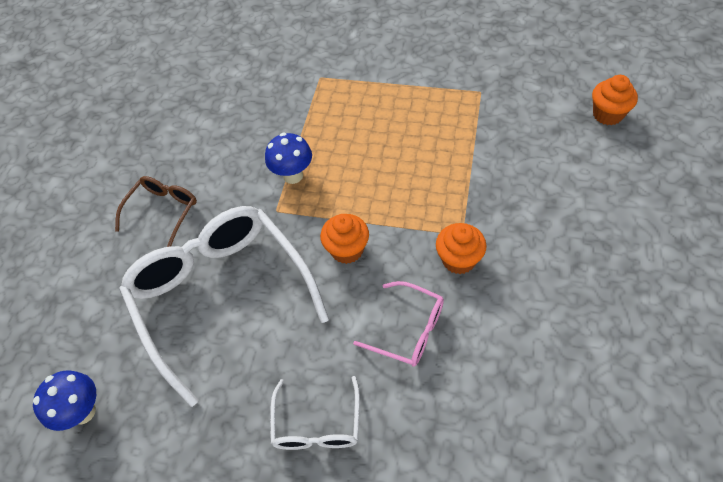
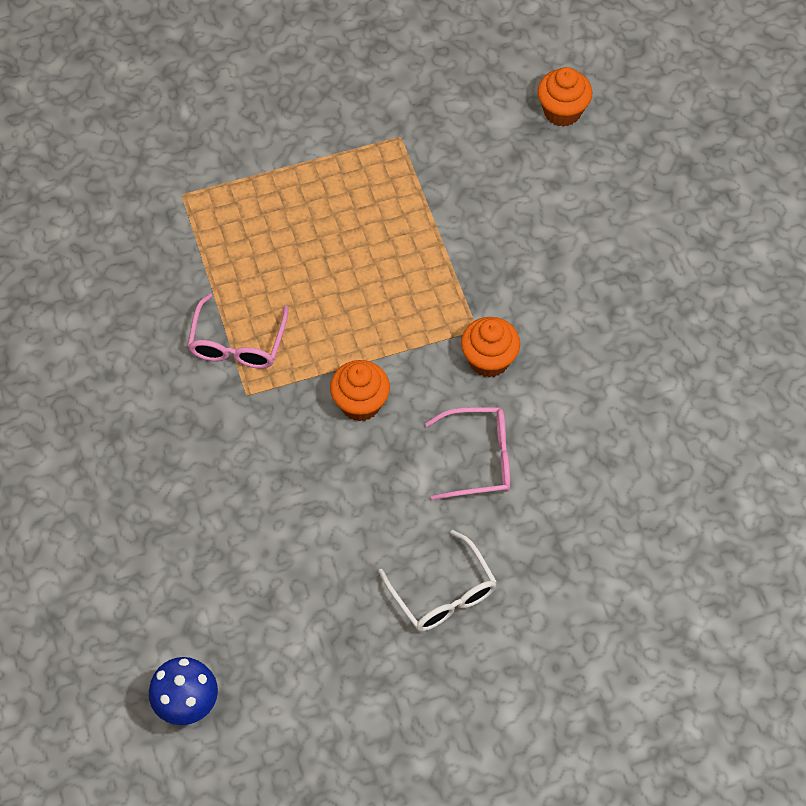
camera: 35 degrees left, 5 degrees up
(162, 212) = (106, 458): brown glasses -> none
(222, 297) = (254, 520): white glasses -> none
(293, 175) = (237, 342): blue mushroom -> pink glasses

